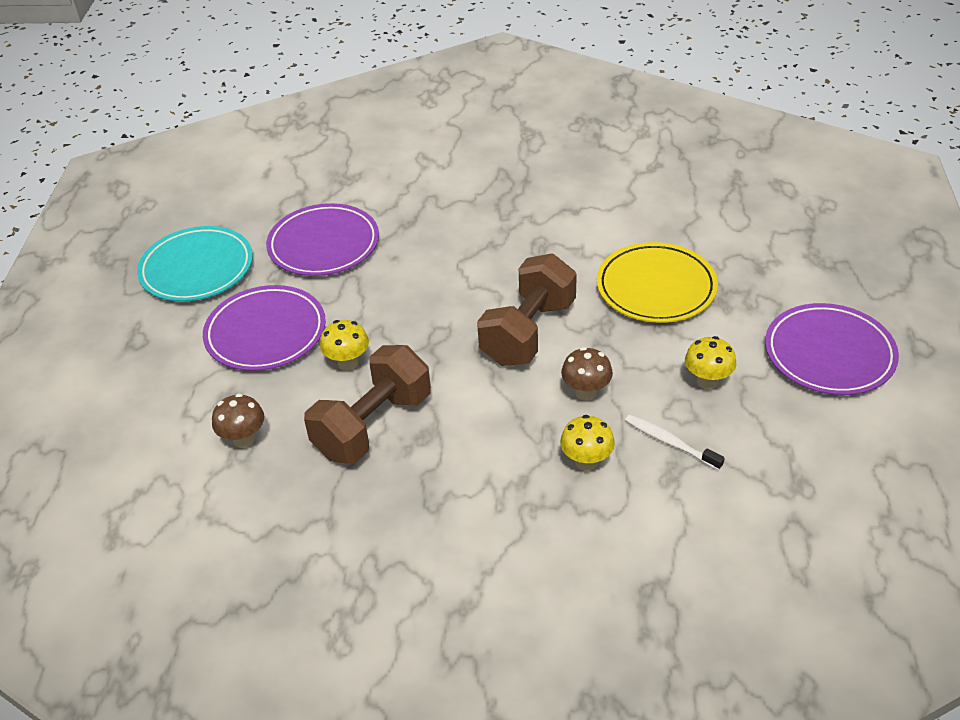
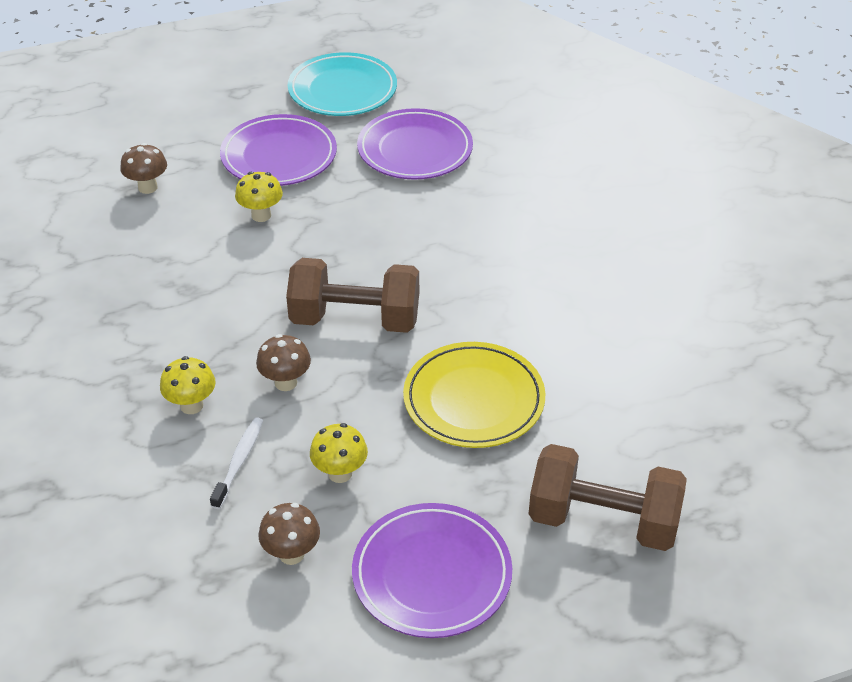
camera: 65 degrees right, 0 degrees up
(373, 425) = (189, 254): brown dumbbell -> brown dumbbell (603, 521)
(786, 429) = (291, 554): none -> brown mushroom

